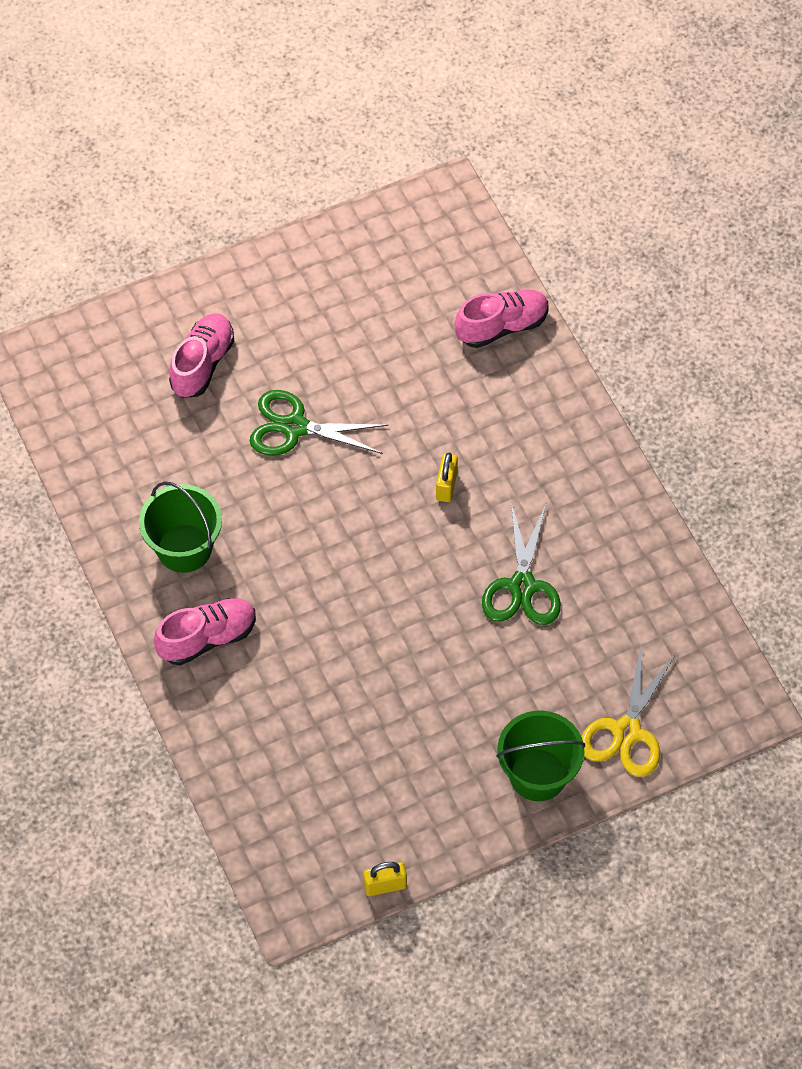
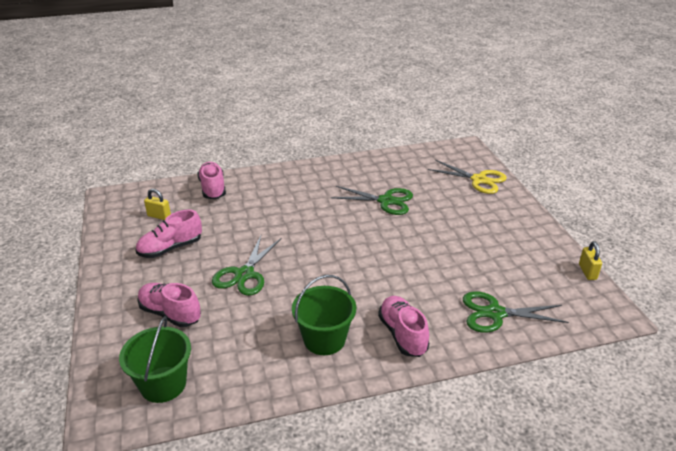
camera: 80 degrees left, 25 degrees down
(267, 751) = (495, 313): none -> green scissors
(335, 319) = (170, 248): none -> pink shoe
(446, 486) = (312, 219): yellow padlock -> yellow padlock (159, 216)
(538, 774) = (506, 209): green bucket -> green bucket (163, 384)

